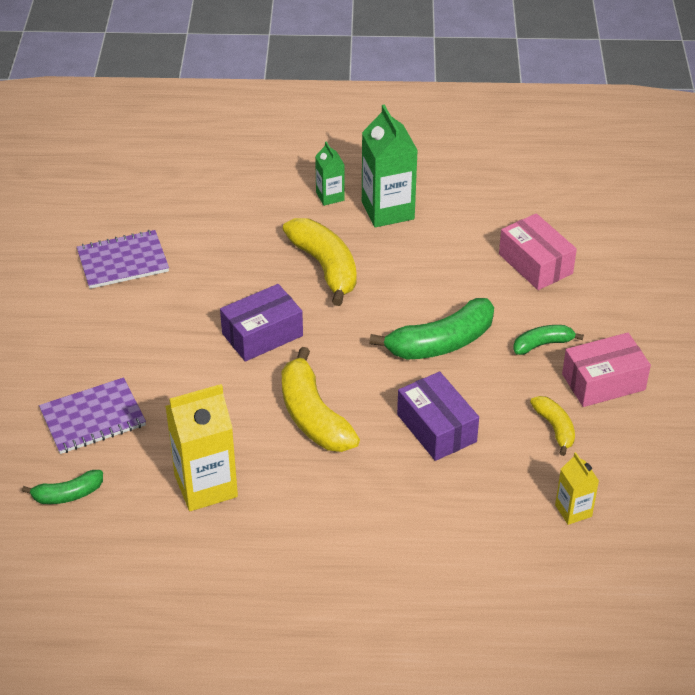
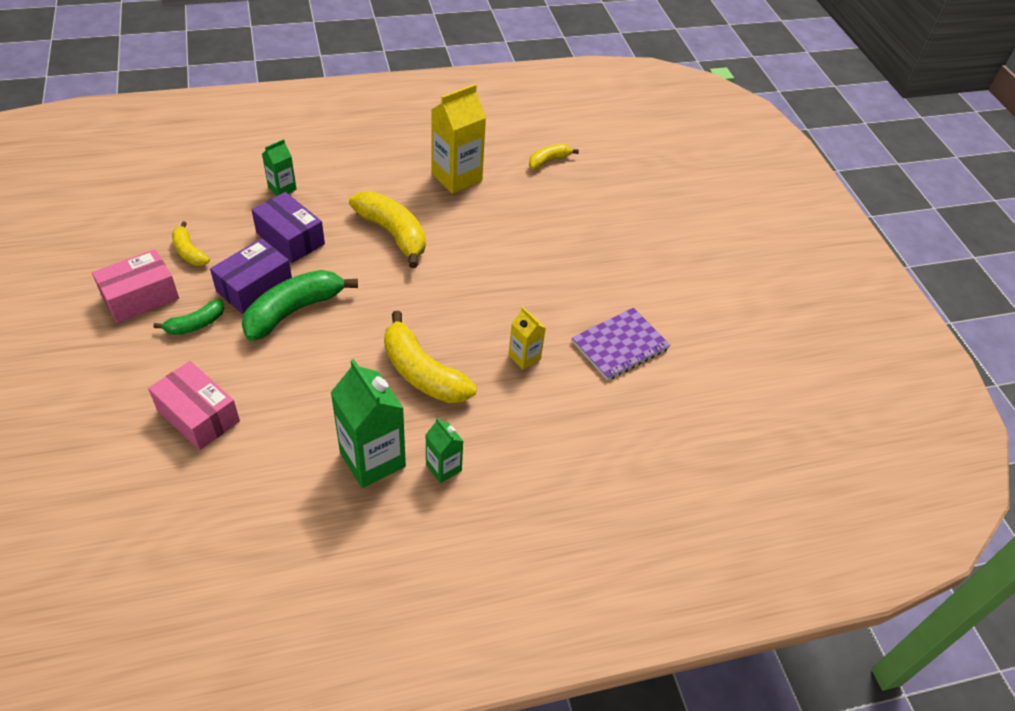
camera: 160 degrees right, 5 degrees up
(68, 494) = (549, 161): green banana -> yellow banana
(93, 418) = (562, 209): purple notebook -> none
(262, 335) = (458, 293): purple box -> purple box (254, 287)
(440, 502) = (282, 188): none -> green carton
(573, 511) = (179, 196): yellow carton -> yellow carton (524, 357)

